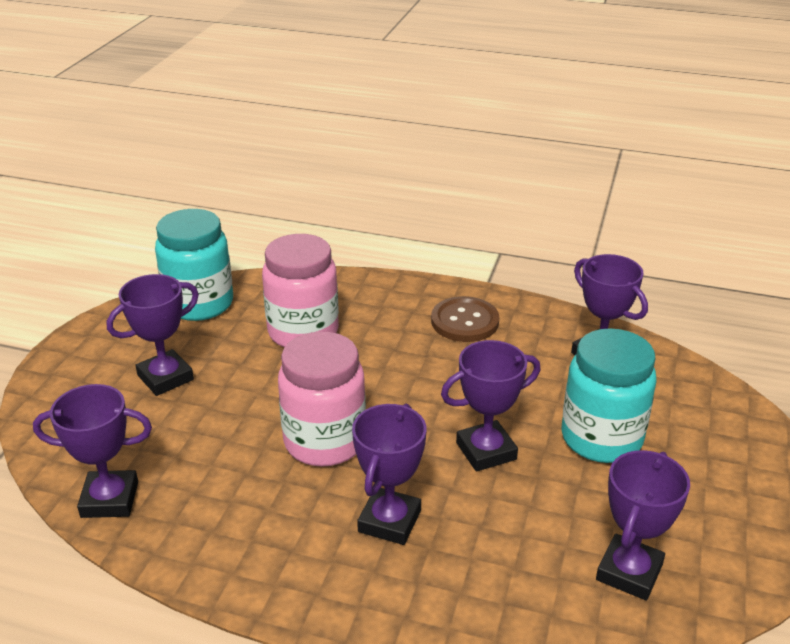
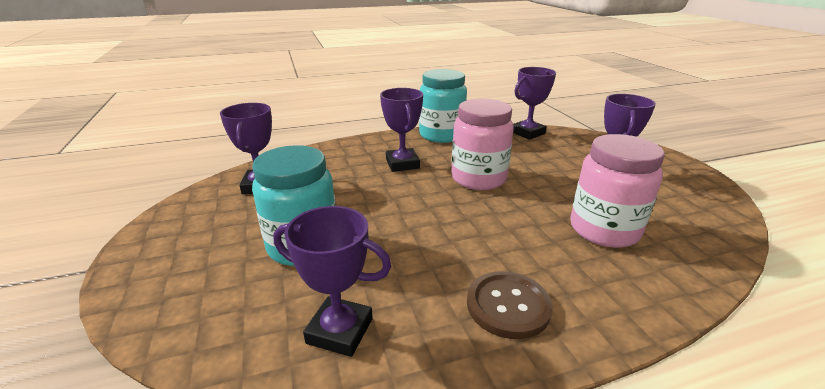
camera: 145 degrees right, 5 degrees down
(199, 304) = (704, 217): turquoise jar -> turquoise jar (441, 135)
(486, 451) = (382, 208): purple trophy -> none

